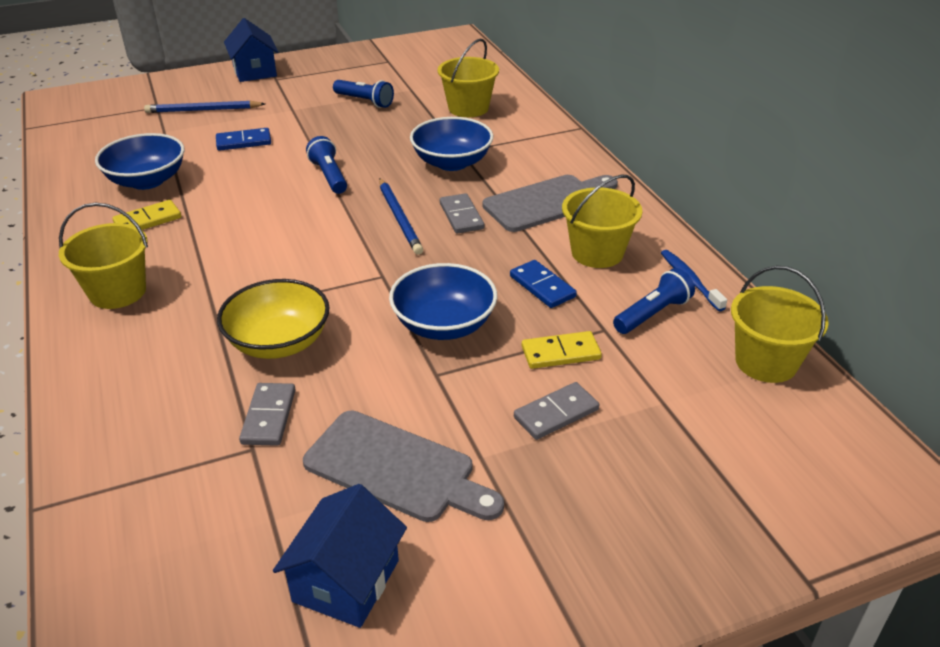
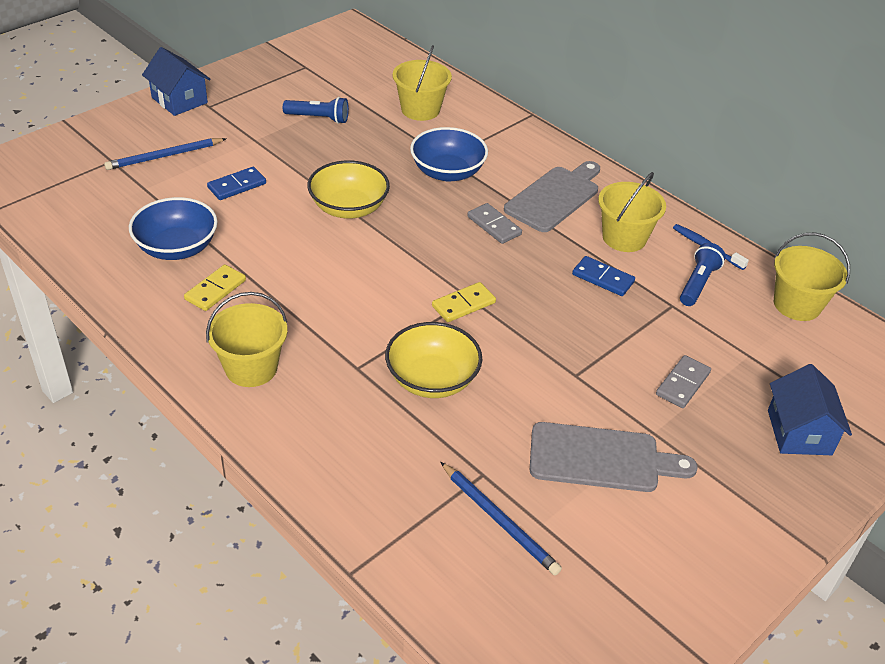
camera: 25 degrees left, 5 degrees up
(268, 417) = (475, 445): grey domino -> none
(329, 176) = (349, 208): blue flashlight -> yellow bowl
(346, 581) = (627, 550): blue house -> blue house (799, 432)
(399, 218) = (444, 239): blue pencil -> blue pencil (499, 520)
(444, 325) = (551, 331): blue bowl -> none
(560, 353) = (654, 333): yellow domino -> yellow domino (463, 304)

